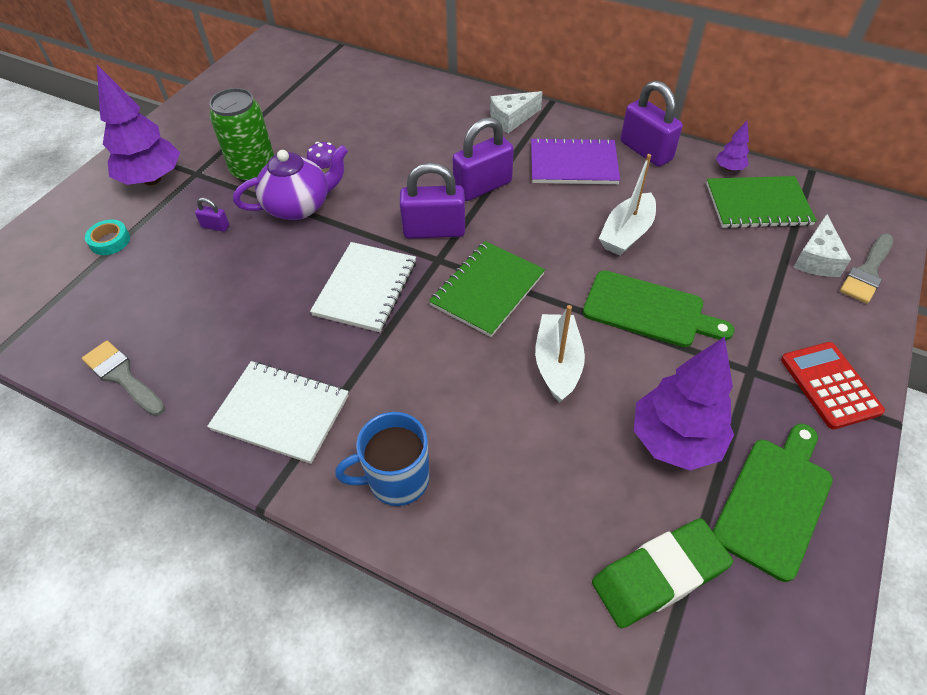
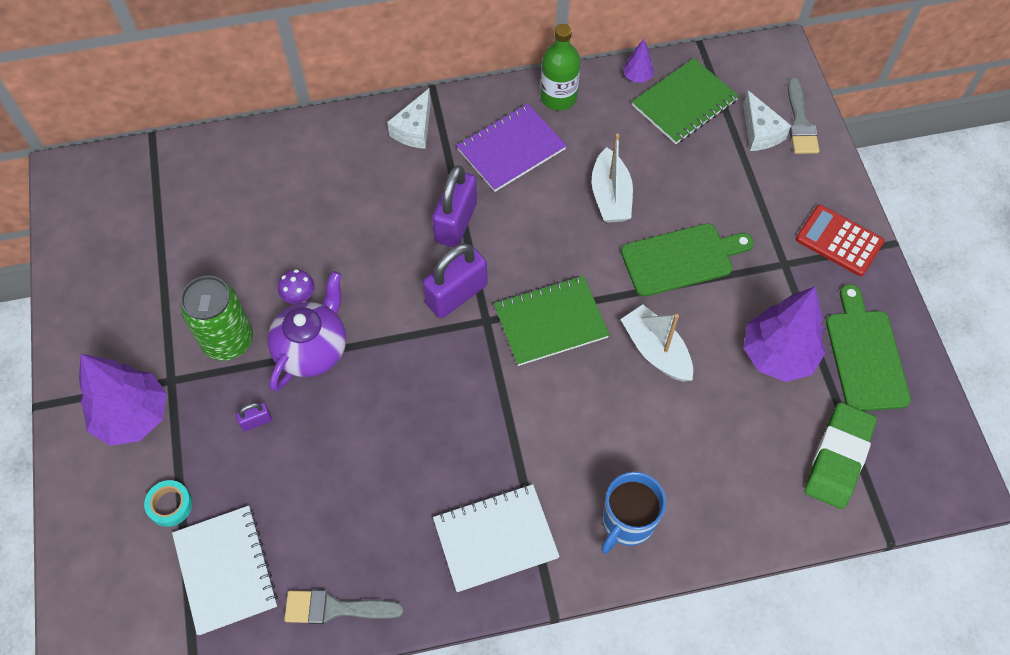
camera: 40 degrees left, 10 degrees up
(365, 288) = (453, 388): white notebook -> white notebook (225, 570)
(487, 290) = (550, 322): green notebook -> green notebook turned 75 degrees clockwise
(646, 151) = (558, 97): purple padlock -> green bottle

